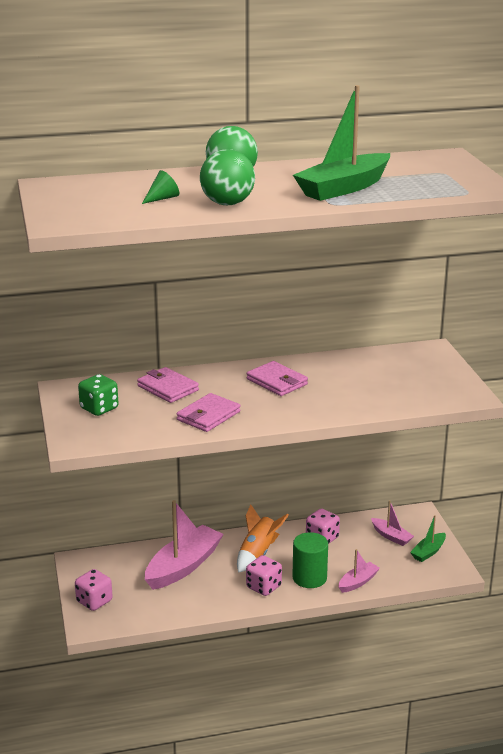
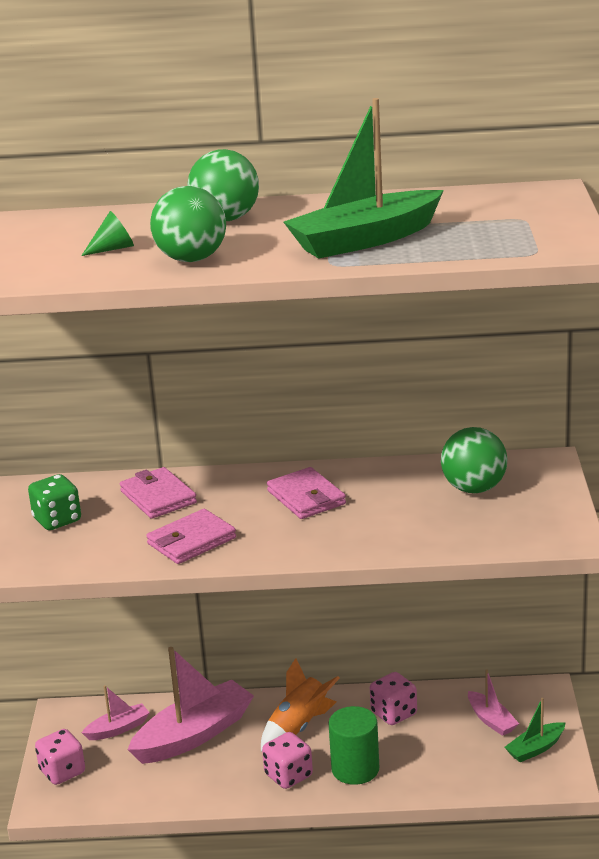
camera: 15 degrees right, 0 degrees up
(358, 582) = (419, 782): pink boat -> pink boat (118, 729)
(392, 369) = (474, 488): none -> green ball

